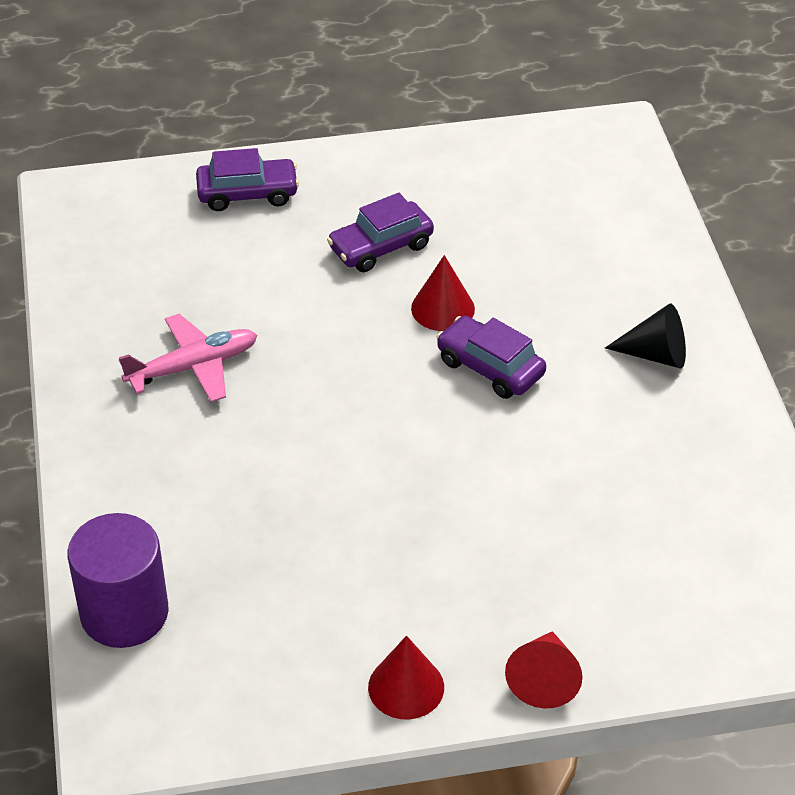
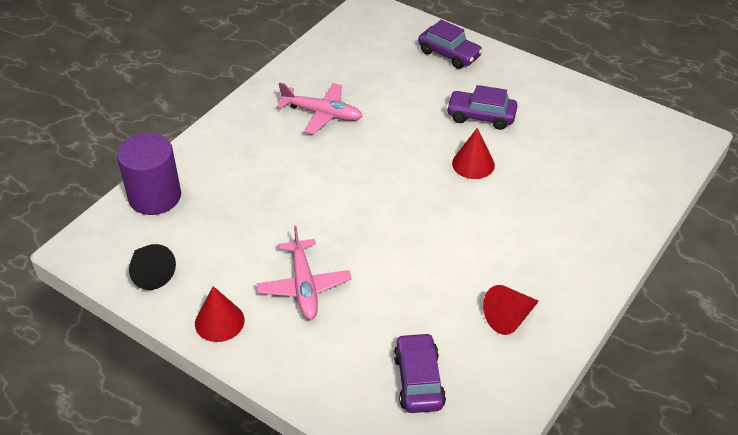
camera: 45 degrees right, 0 degrees up
(443, 576) = (304, 286): none -> pink plane
(490, 368) = (459, 207): purple car -> purple car (418, 380)
(544, 679) = (284, 371): red cone -> red cone (509, 318)
(655, 354) = (557, 261): black cone -> black cone (151, 273)

